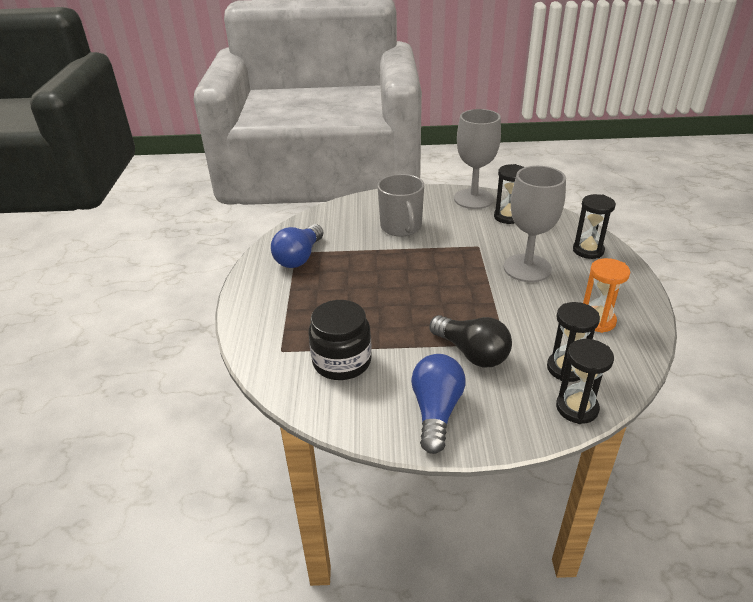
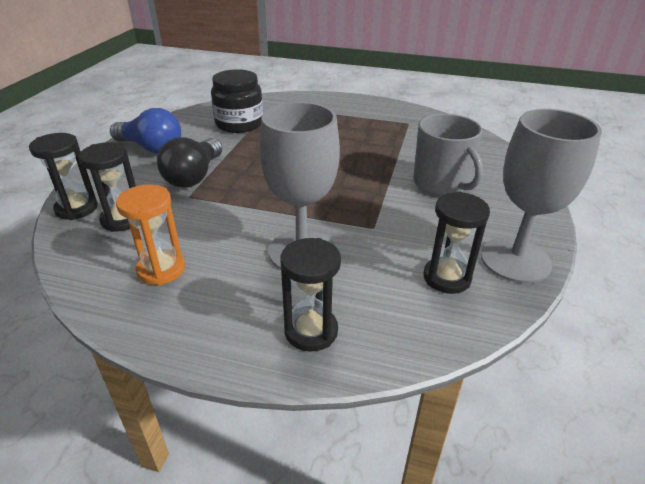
camera: 105 degrees right, 0 degrees up
(299, 257) = (398, 123): blue light bulb -> none
(401, 227) = (441, 183): grey mug -> grey mug turned 120 degrees counterclockwise
(471, 353) = (194, 176): black light bulb -> black light bulb turned 45 degrees counterclockwise

